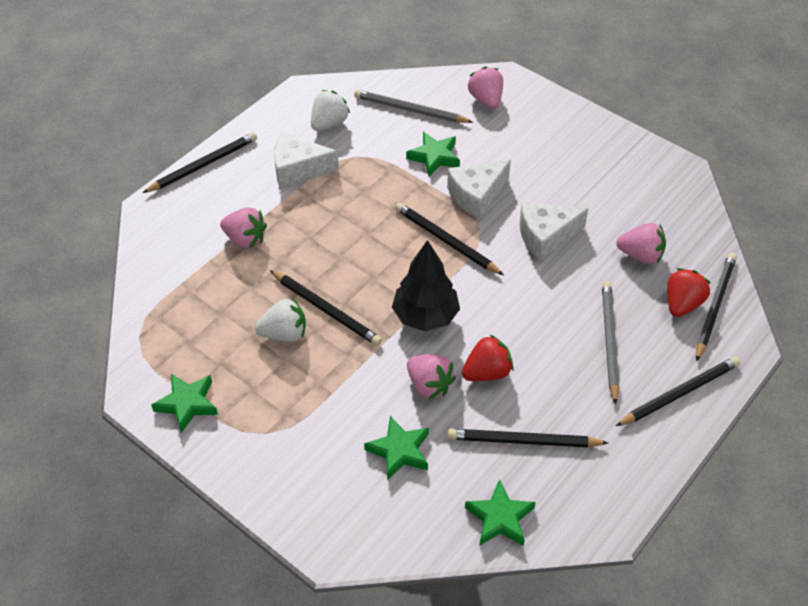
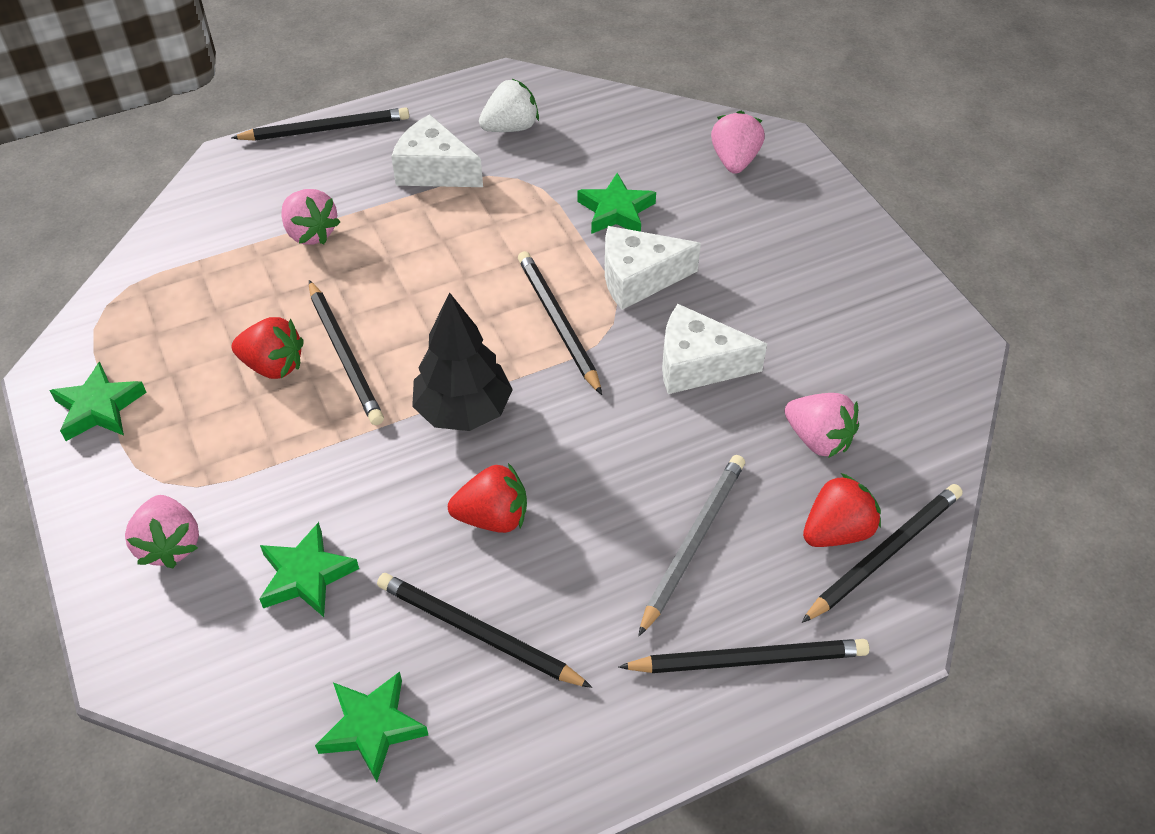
camera: 25 degrees right, 0 degrees up
(284, 333) = (273, 366): white strawberry -> red strawberry
(410, 110) = (625, 143): grey pencil -> none
(429, 385) = (405, 503): pink strawberry -> pink strawberry (170, 545)

